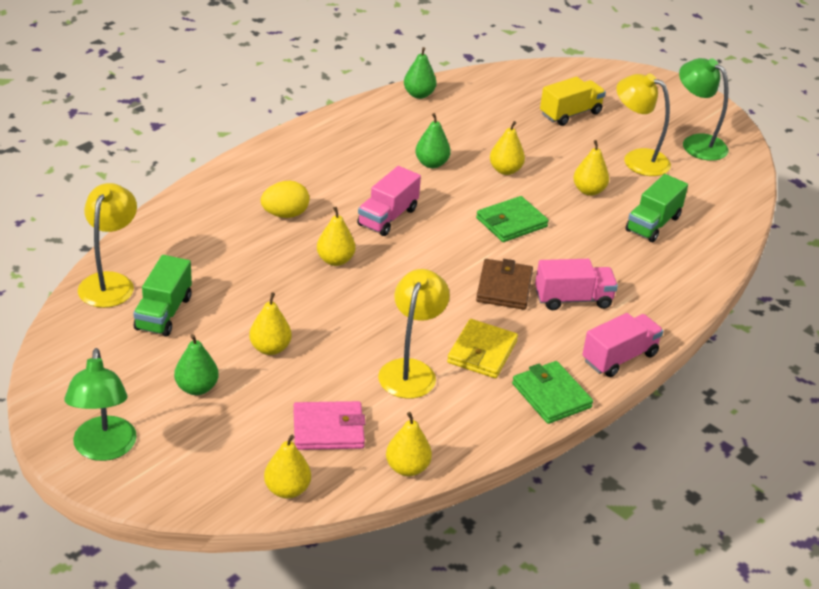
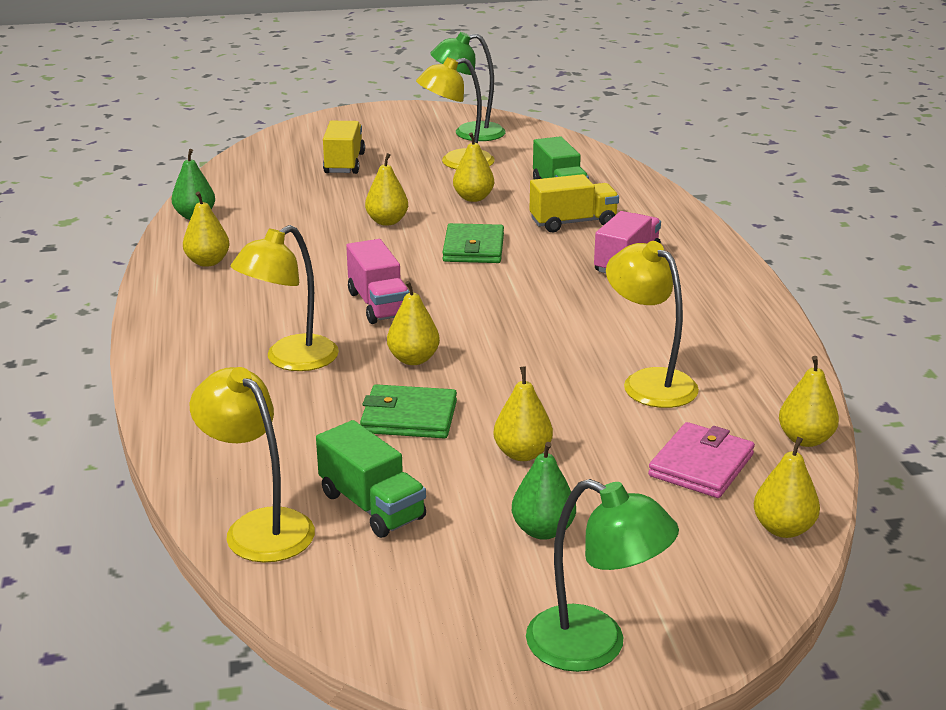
camera: 50 degrees left, 10 degrees down
(285, 214) = (290, 360): yellow egg -> yellow lamp
(366, 128) = (208, 262): none -> yellow pear
(431, 163) = (322, 251): green pear -> none
(482, 352) = (659, 334): yellow wallet -> none
(504, 287) = (570, 287): brown wallet -> none
(551, 395) = (759, 324): green wallet -> green wallet (409, 417)
(607, 250) = (573, 222): none -> yellow truck
(619, 357) = (734, 273): pink truck -> none

